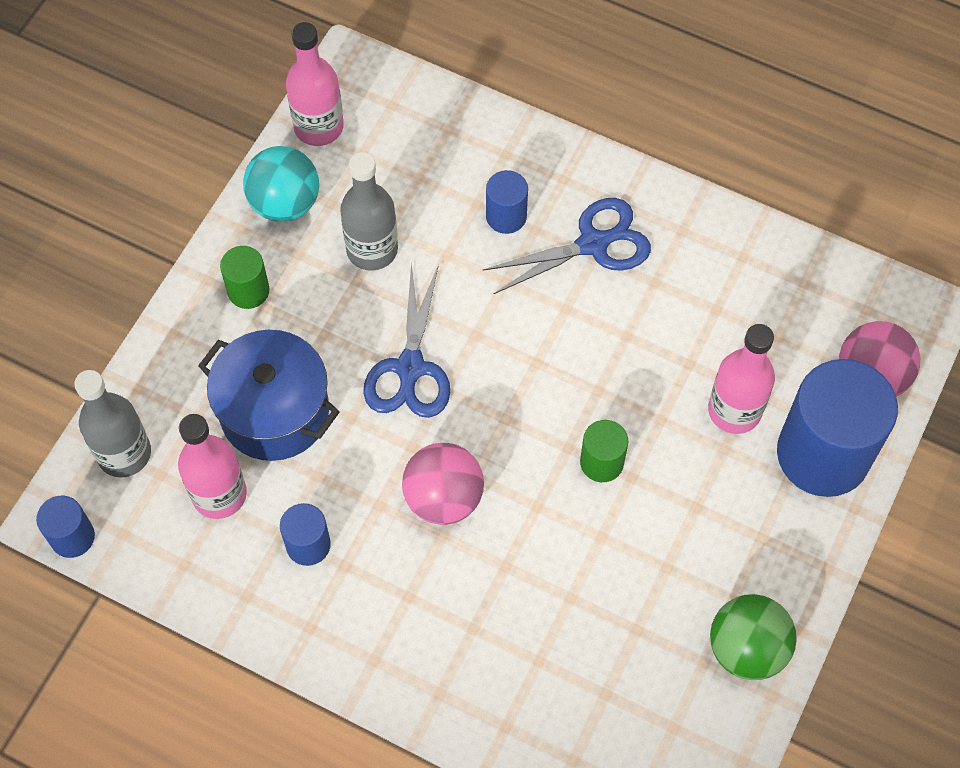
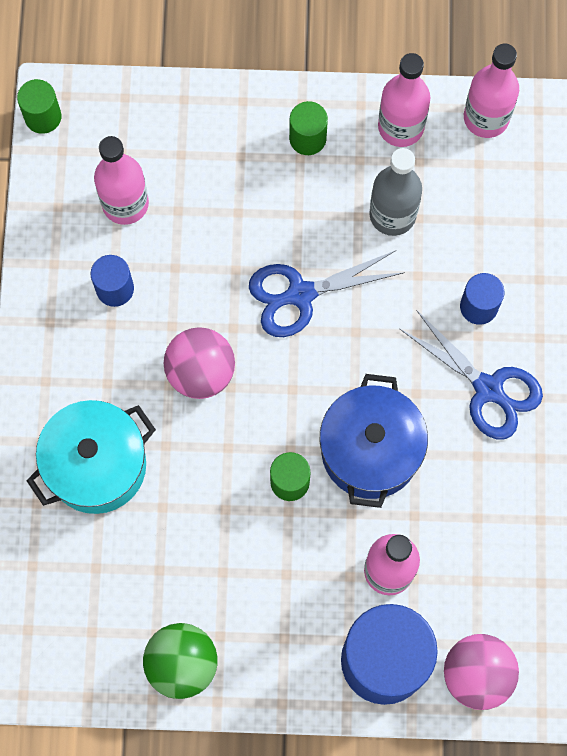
camera: 65 degrees right, 10 degrees up
(72, 537) = (43, 117): blue cylinder -> green cylinder
(124, 453) = (126, 118): grey bottle -> none
(274, 412) = (212, 210): blue pot -> blue pot (370, 451)
(285, 203) = (401, 126): turquoise ball -> pink bottle
(494, 645) = (97, 465): none -> turquoise pot

